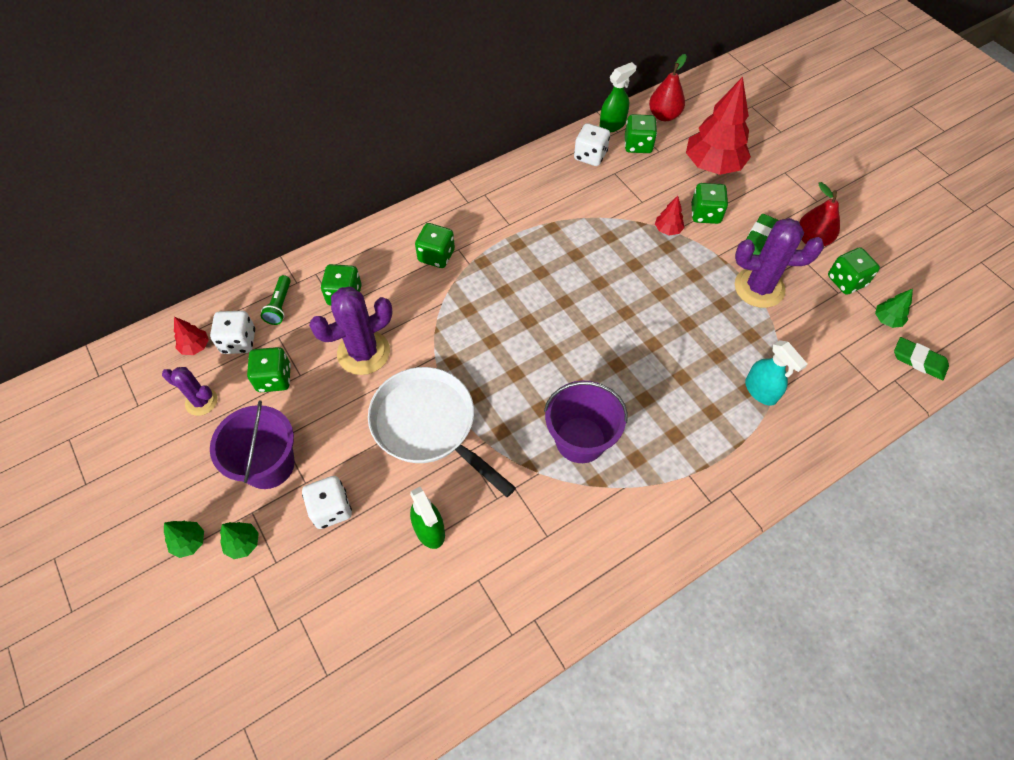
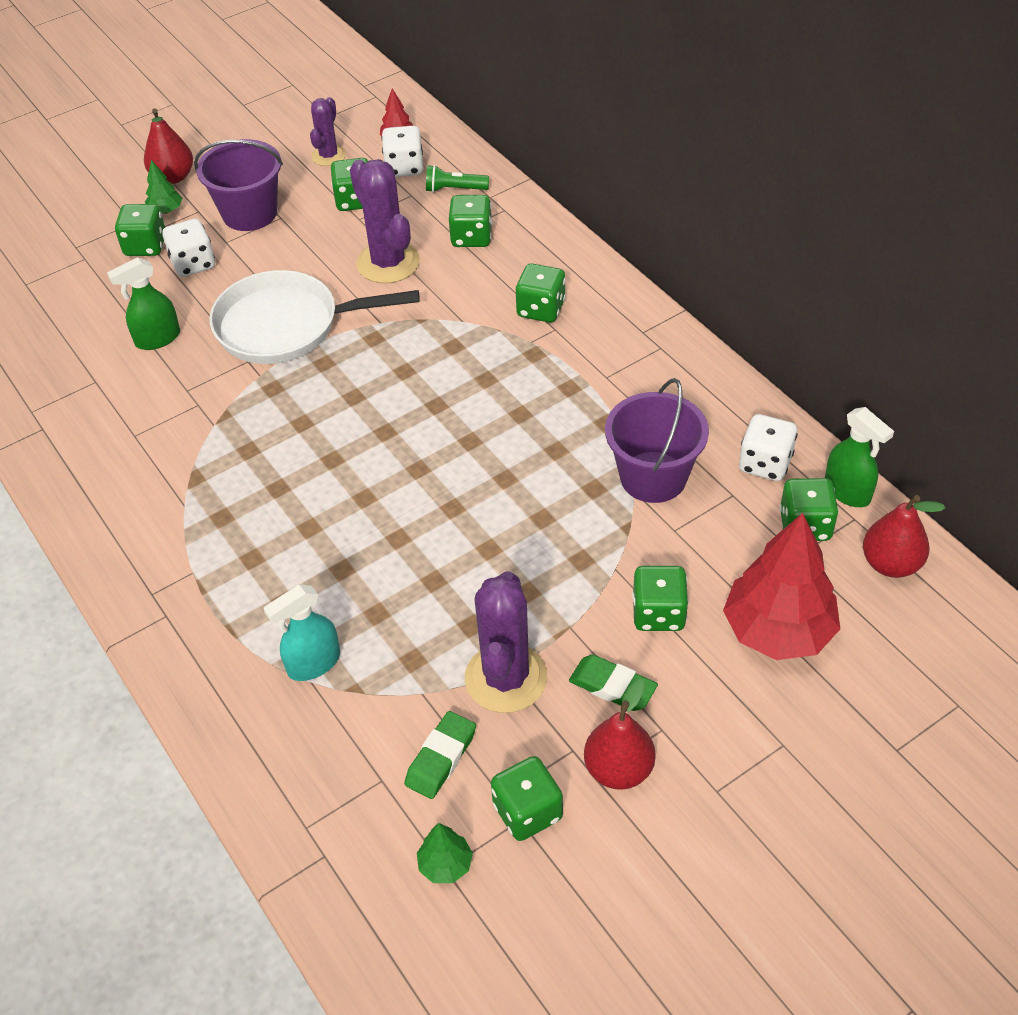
camera: 90 degrees right, 10 degrees down
(189, 542) = (173, 177): green tree -> red pear
(294, 557) = (145, 246): none -> green dice
(428, 425) = (286, 326): white pan -> white pan turned 135 degrees counterclockwise
(580, 440) = (254, 461): purple bucket -> purple bucket (653, 477)
(667, 230) = (617, 561): red tree -> none
(918, 361) = (360, 901): green eraser -> green eraser (441, 758)

